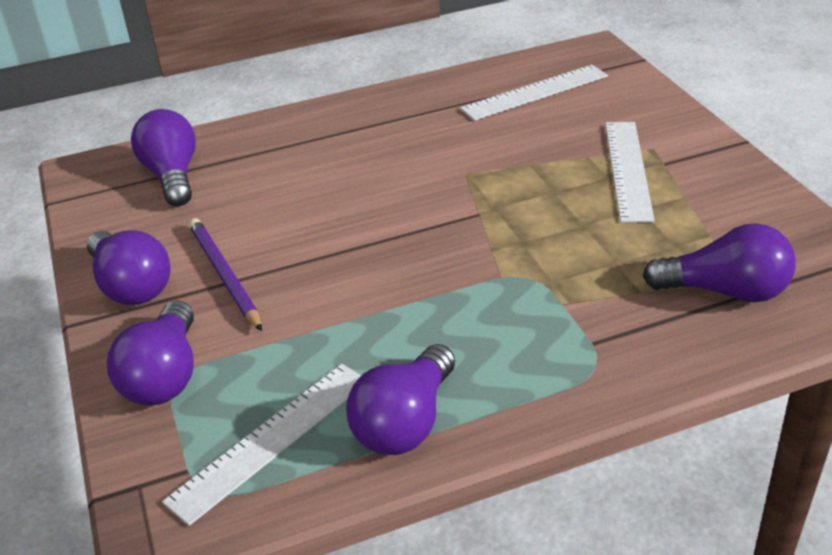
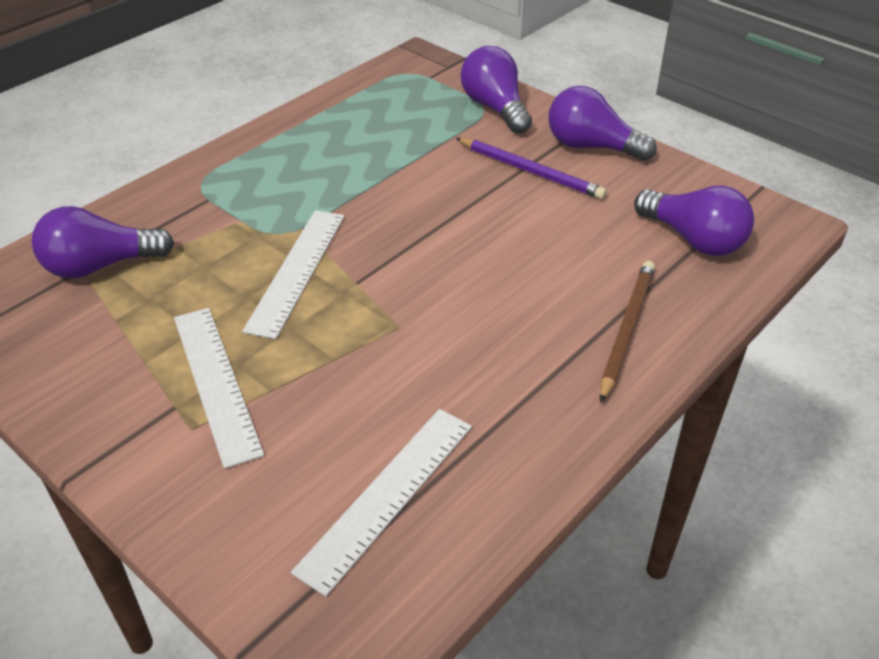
camera: 150 degrees right, 5 degrees up
(271, 439) = (393, 98): white ruler -> white ruler (297, 271)
(303, 133) = (626, 330): none -> brown pencil
(405, 423) = (316, 124): purple light bulb -> none

